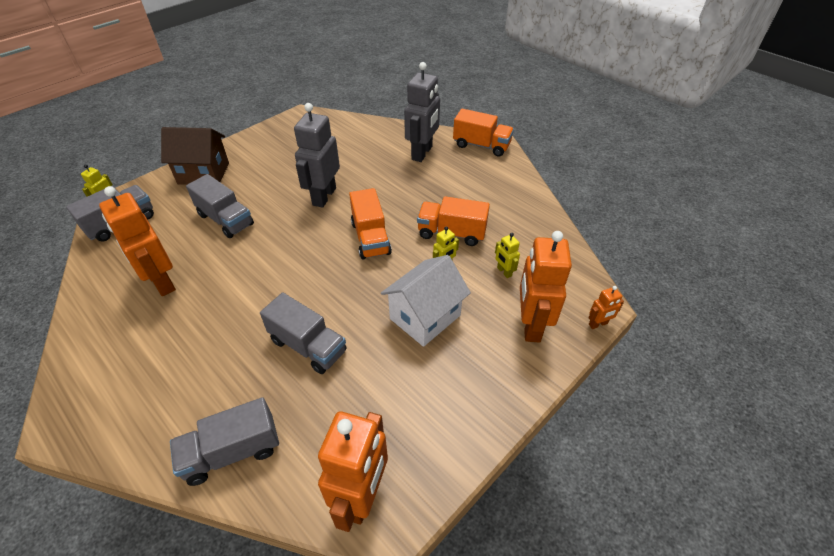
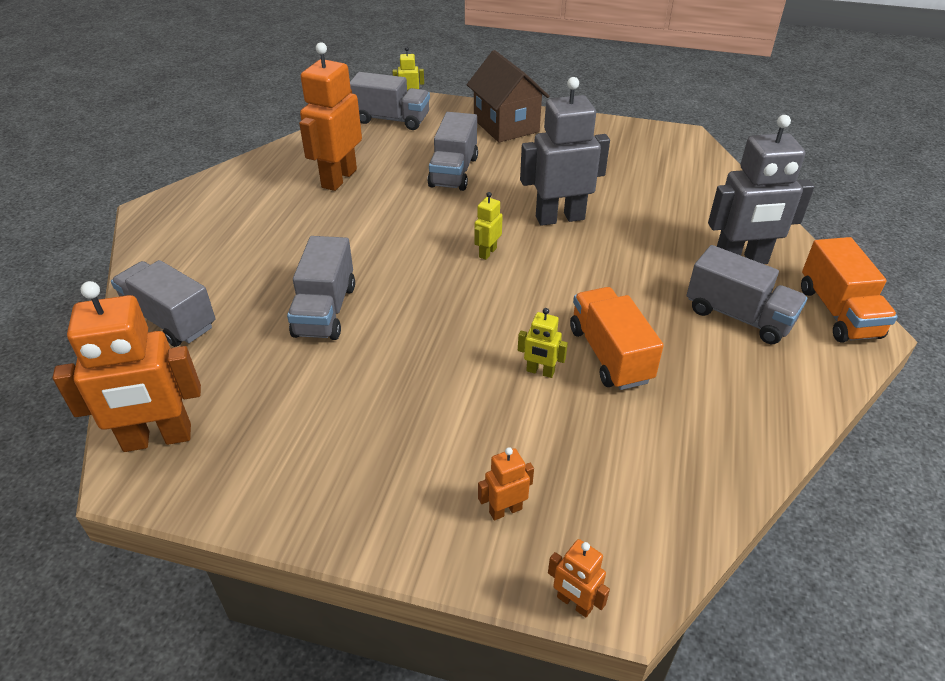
camera: 60 degrees right, 5 degrees down
(370, 238) = (527, 285): orange truck -> none
(425, 317) = (436, 389): white house -> none
(459, 175) = (738, 316): none -> grey truck
(504, 272) = (585, 441): yellow robot -> yellow robot (487, 252)
(530, 325) = (505, 510): orange robot -> orange robot, size x0.46

